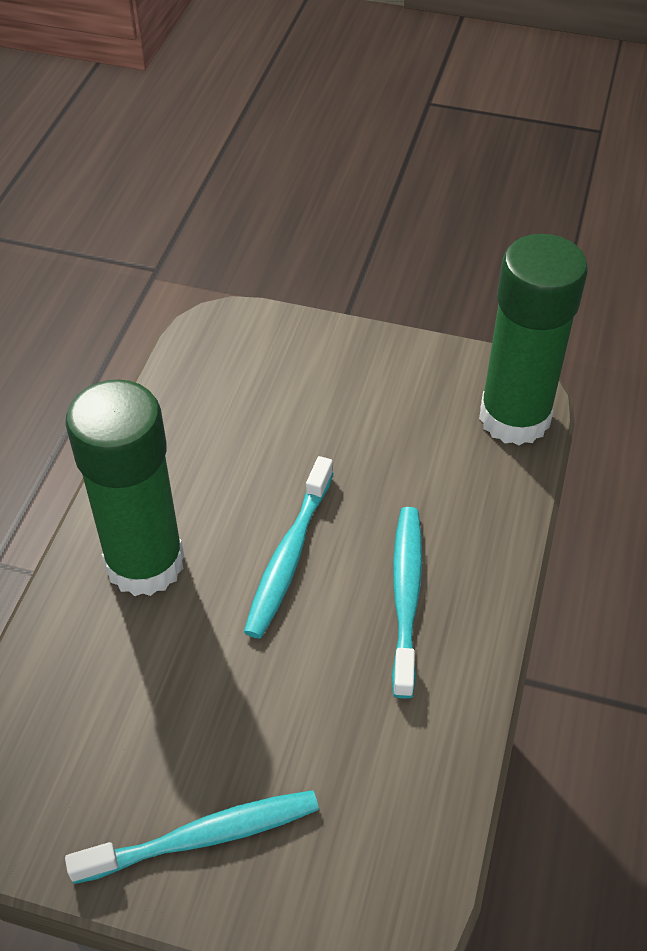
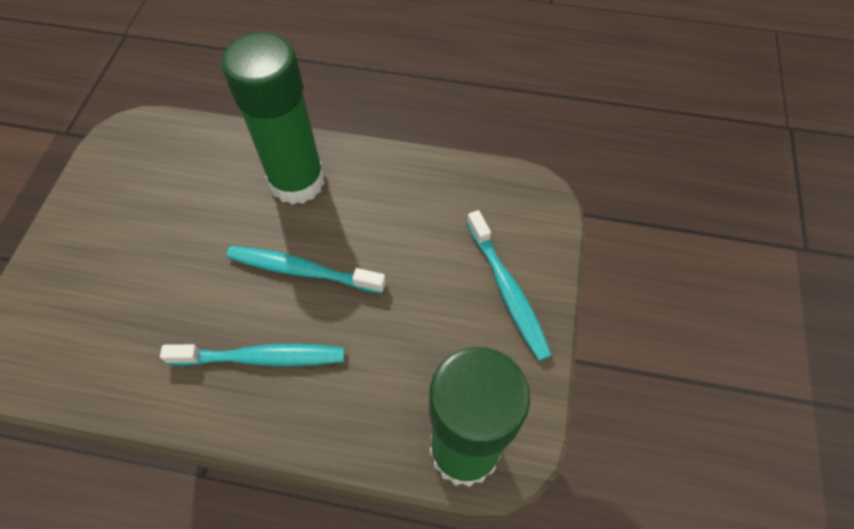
camera: 85 degrees right, 10 degrees up
(203, 837) = (87, 242): turquoise toothbrush -> turquoise toothbrush (508, 291)

